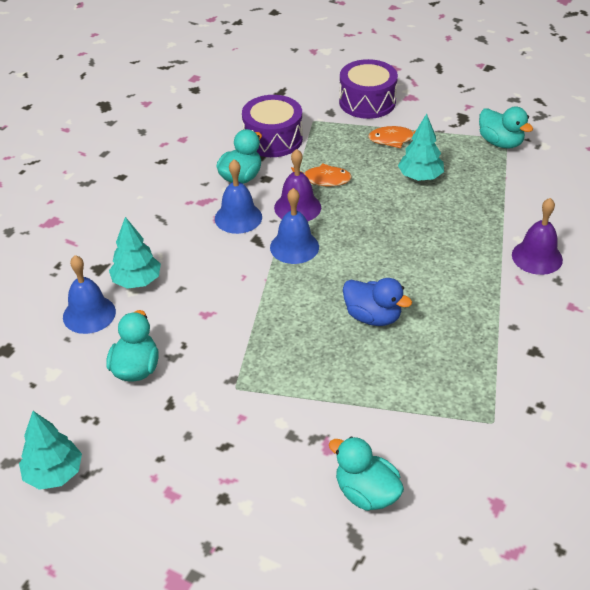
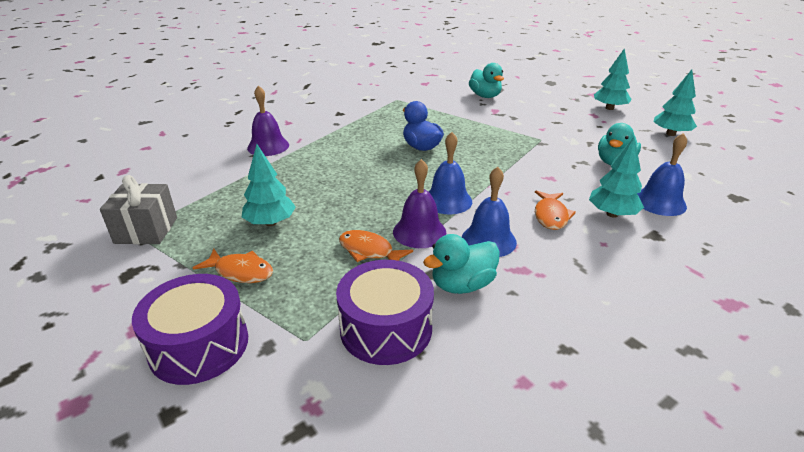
camera: 155 degrees left, 10 degrees down
(146, 531) = (609, 108): none -> turquoise tree
(193, 260) = (551, 216): none -> orange fish
(500, 143) = (146, 230): turquoise duck -> grey gift

